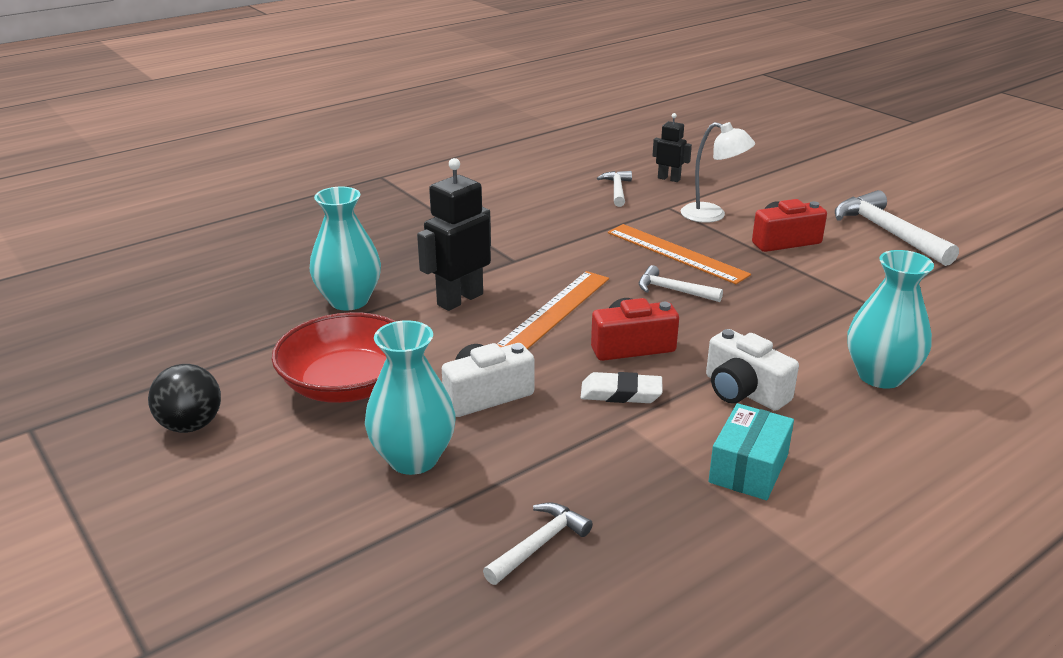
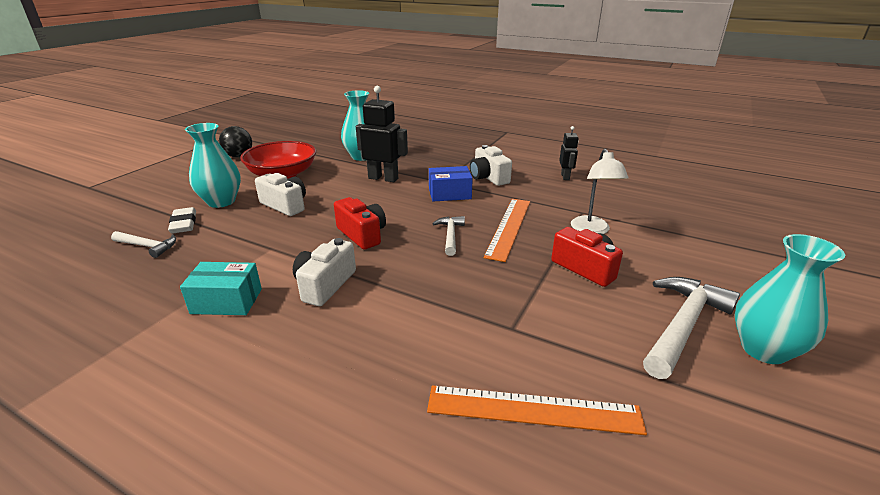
camera: 65 degrees right, 0 degrees up
(530, 229) = (488, 177): none -> white camera
(555, 311) = (389, 204): orange ruler -> orange ruler (533, 410)
(558, 265) = (449, 194): none -> blue box
(617, 190) = (583, 190): white hammer -> none
(621, 393) = (303, 241): white eraser -> white eraser (184, 223)
(669, 179) = (632, 204): black robot -> black robot (565, 177)
(880, 376) = (381, 349): turquoise vase -> turquoise vase (764, 349)

